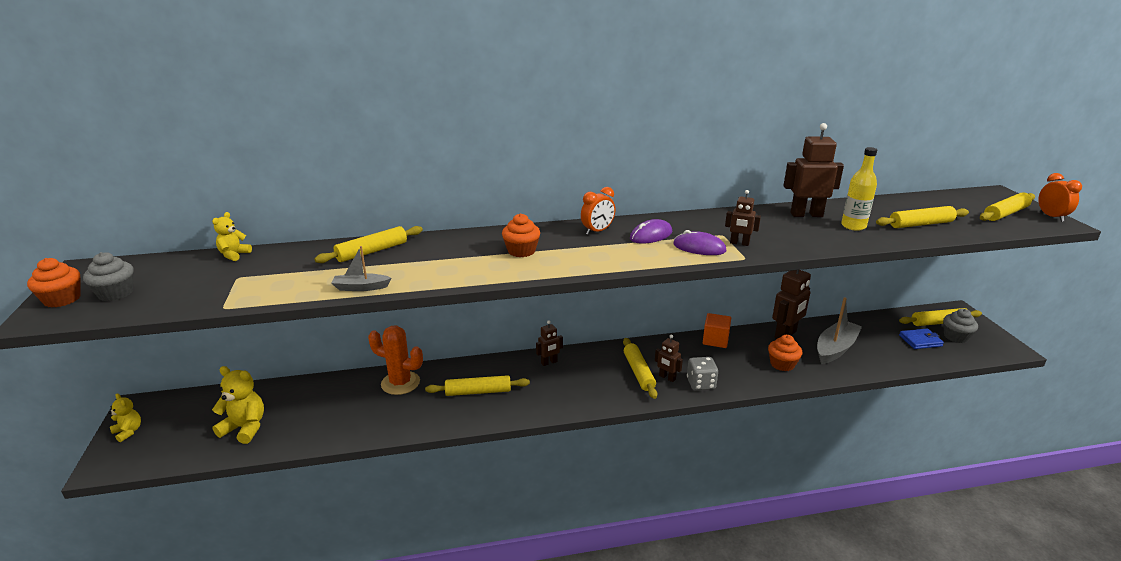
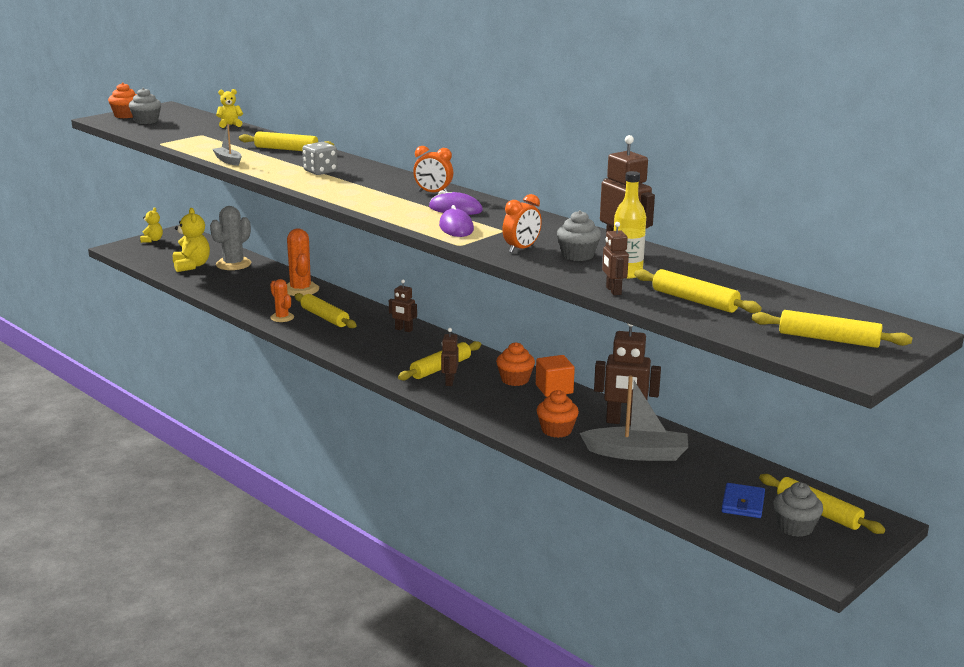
camera: 55 degrees right, 5 degrees down
(283, 400) = (233, 264): none -> grey cactus
(450, 415) = (282, 317): none -> orange cactus
(521, 251) = (353, 181): orange cupcake -> orange cupcake (515, 380)
(701, 384) = (460, 398): grey dice -> grey dice (320, 171)
(739, 243) = (492, 238): brown robot -> brown robot (613, 291)
(803, 229) = (577, 255): none -> grey cupcake
(920, 341) = (743, 503): blue wallet -> blue wallet turned 60 degrees clockwise
(1051, 217) = (870, 364): orange clock -> orange clock (521, 249)

